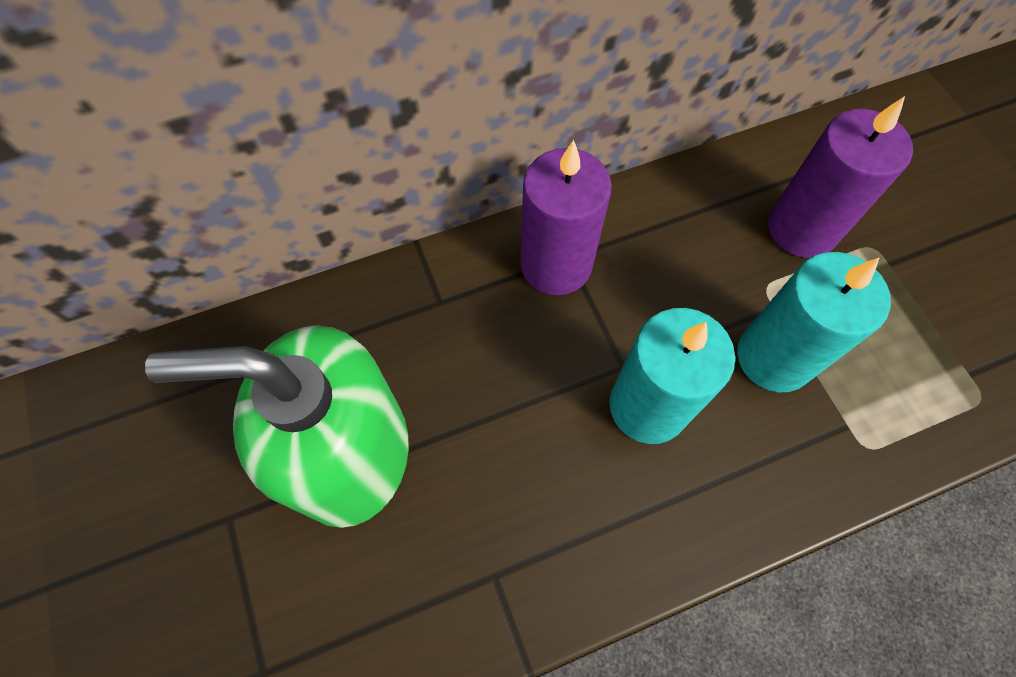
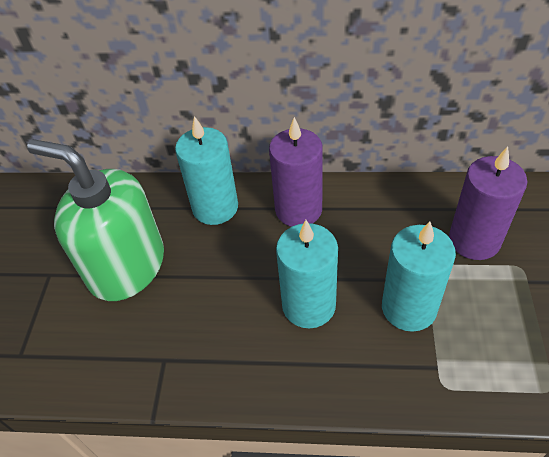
camera: 30 degrees right, 15 degrees down
(433, 304) = (215, 207): none -> turquoise candle

